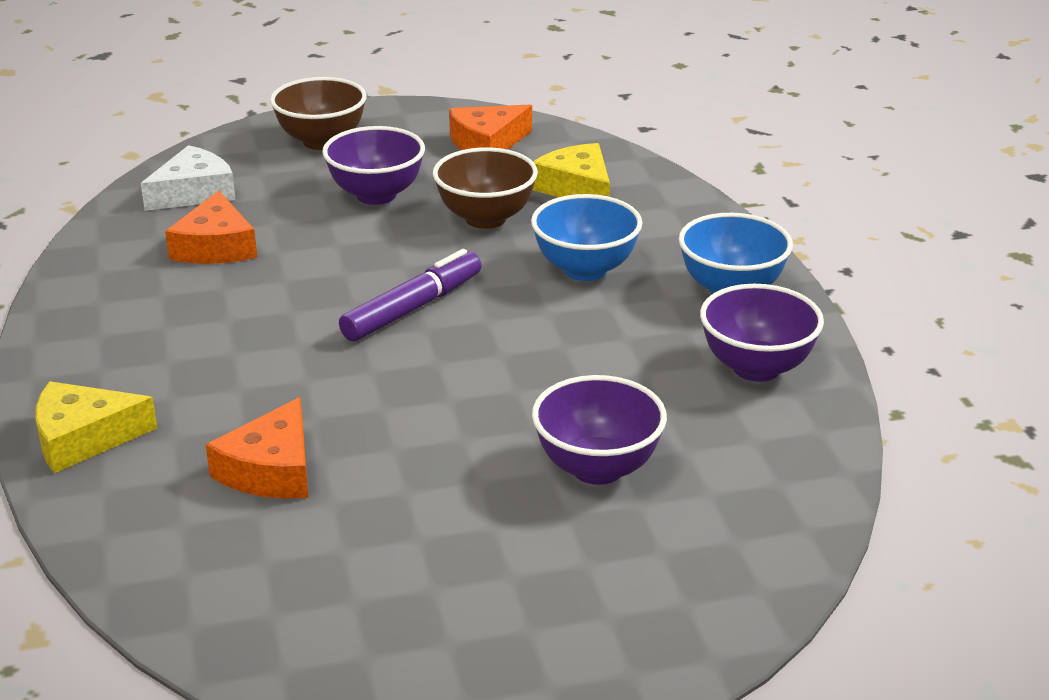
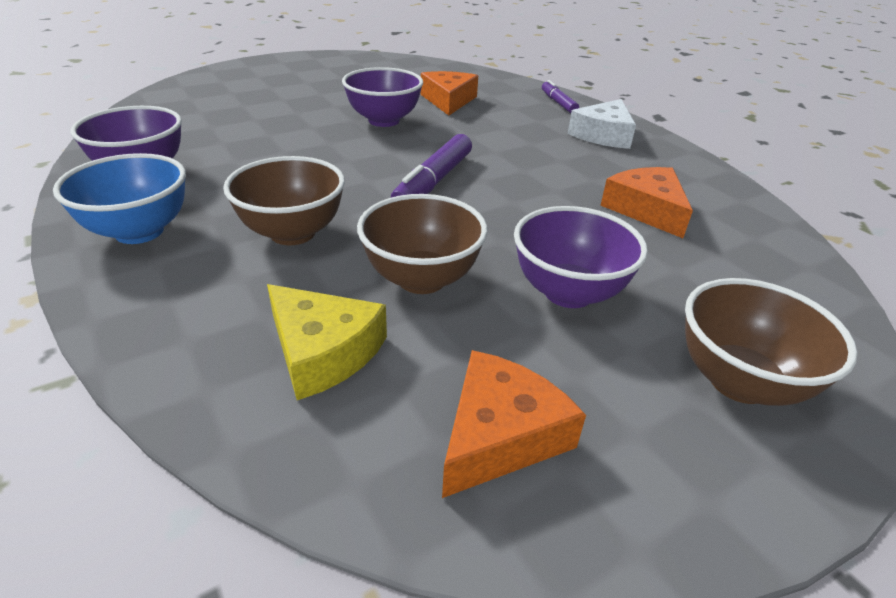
camera: 160 degrees right, 5 degrees up
(83, 438) = (558, 103): yellow cheese -> purple marker
(194, 192) = (753, 263): white cheese -> white cheese (603, 135)
(585, 269) = (292, 233): blue bowl -> brown bowl
(597, 468) = (267, 115): purple bowl -> purple bowl (384, 121)

